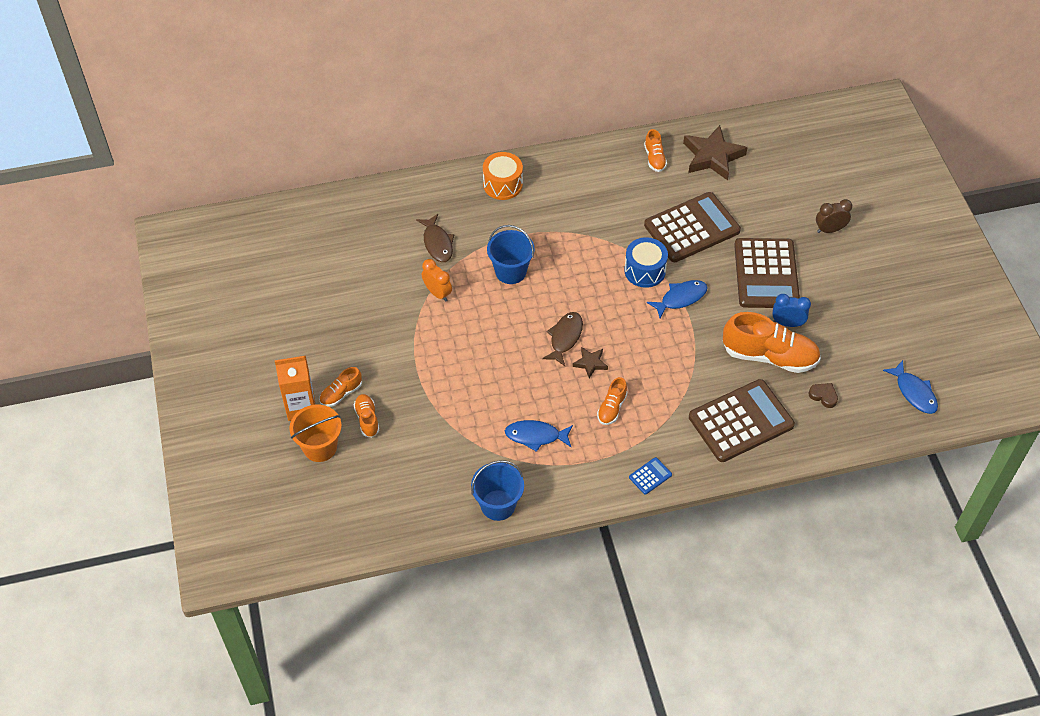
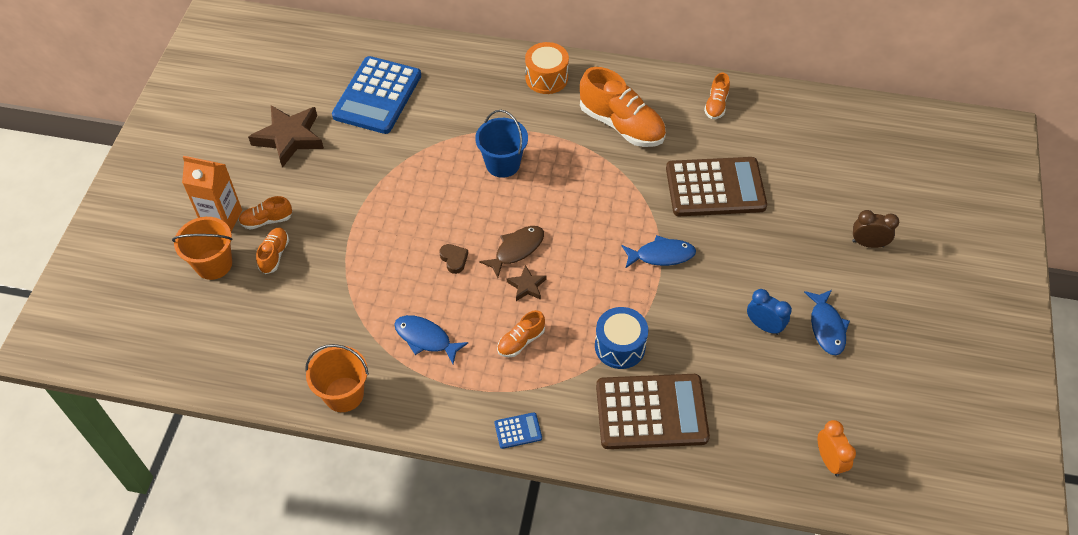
camera: 25 degrees right, 0 degrees up
(366, 252) = (377, 96): none -> blue calculator
(437, 243) = (448, 111): brown fish -> none
(437, 293) = (418, 159): orange clock -> orange clock (829, 460)
(498, 505) = (344, 394): blue bucket -> orange bucket
(645, 271) = (640, 213): blue drum -> blue drum (620, 346)
(712, 156) = (779, 124): brown star -> brown star (289, 138)
(766, 274) = (769, 264): brown calculator -> none
(769, 356) = (723, 353): orange shoe -> orange shoe (621, 125)
(823, 396) = (761, 422): brown heart -> brown heart (454, 259)
(914, 392) = (870, 461): blue fish -> blue fish (826, 327)

